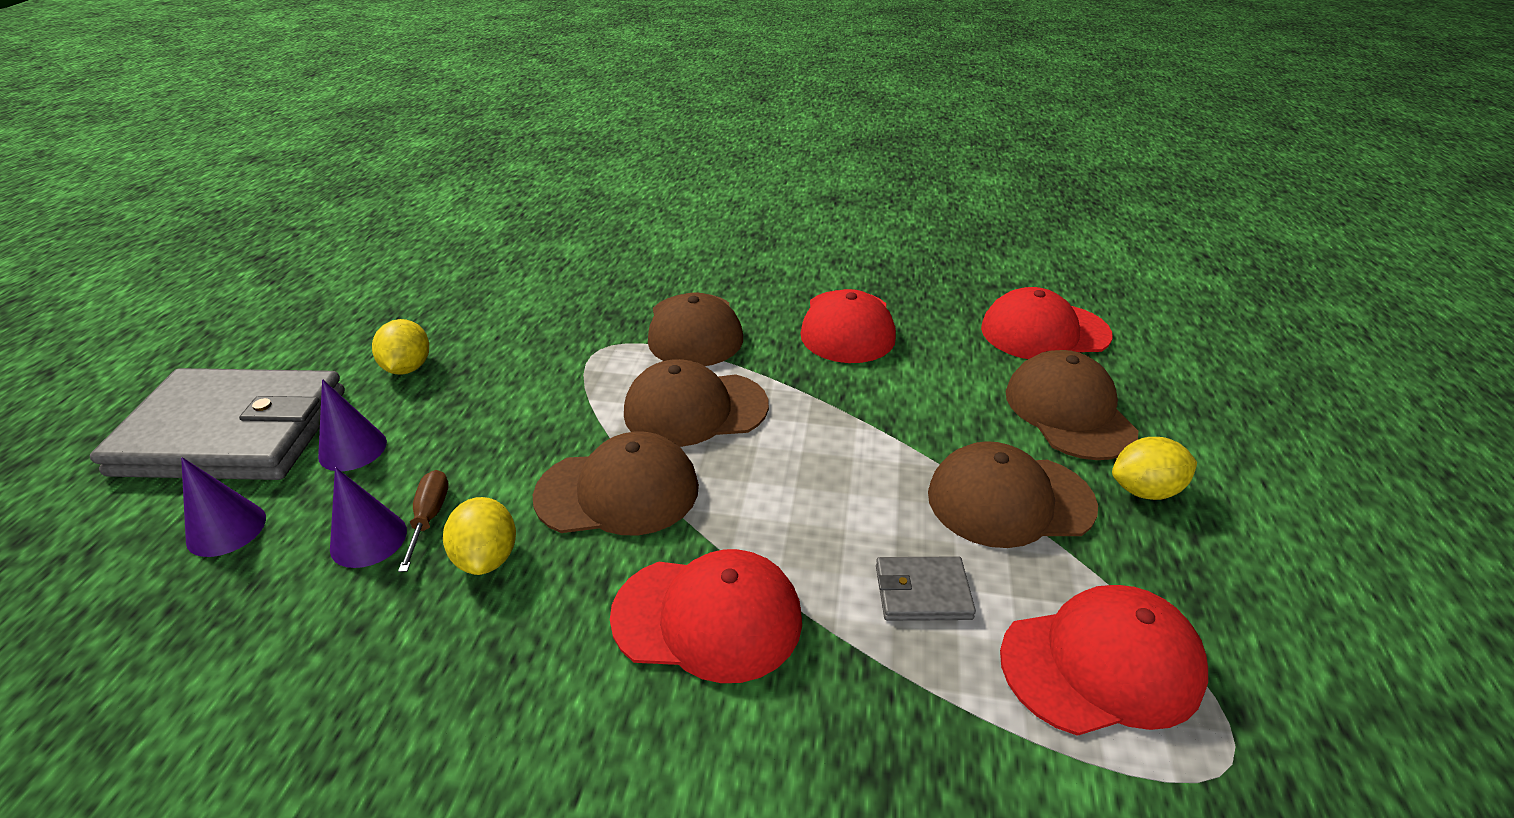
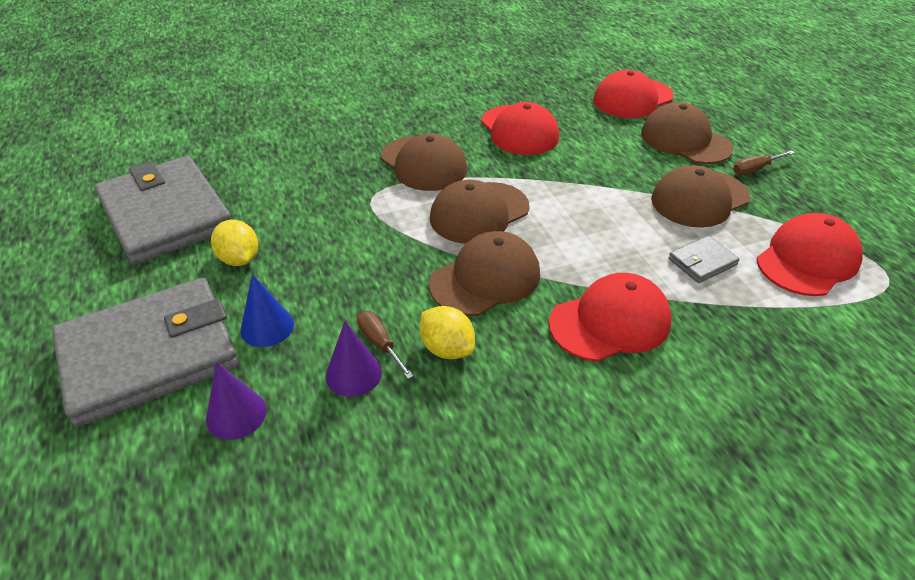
camera: 30 degrees left, 5 degrees up
(352, 449) = (267, 327): purple cone -> blue cone
(398, 299) = (165, 214): none -> grey wallet
(1144, 490) = (755, 169): yellow lemon -> brown screwdriver

